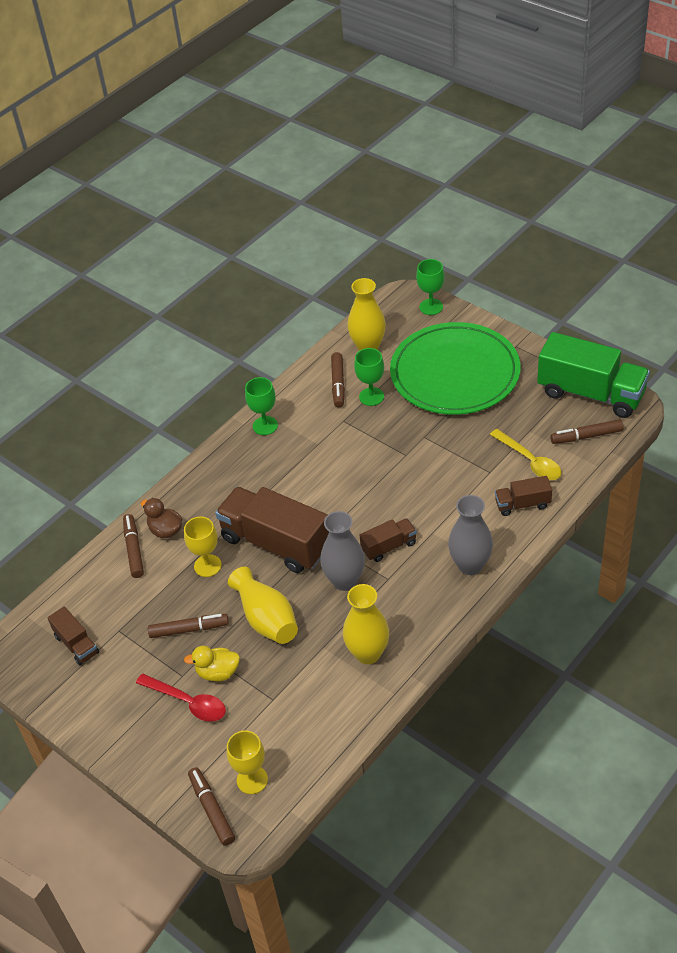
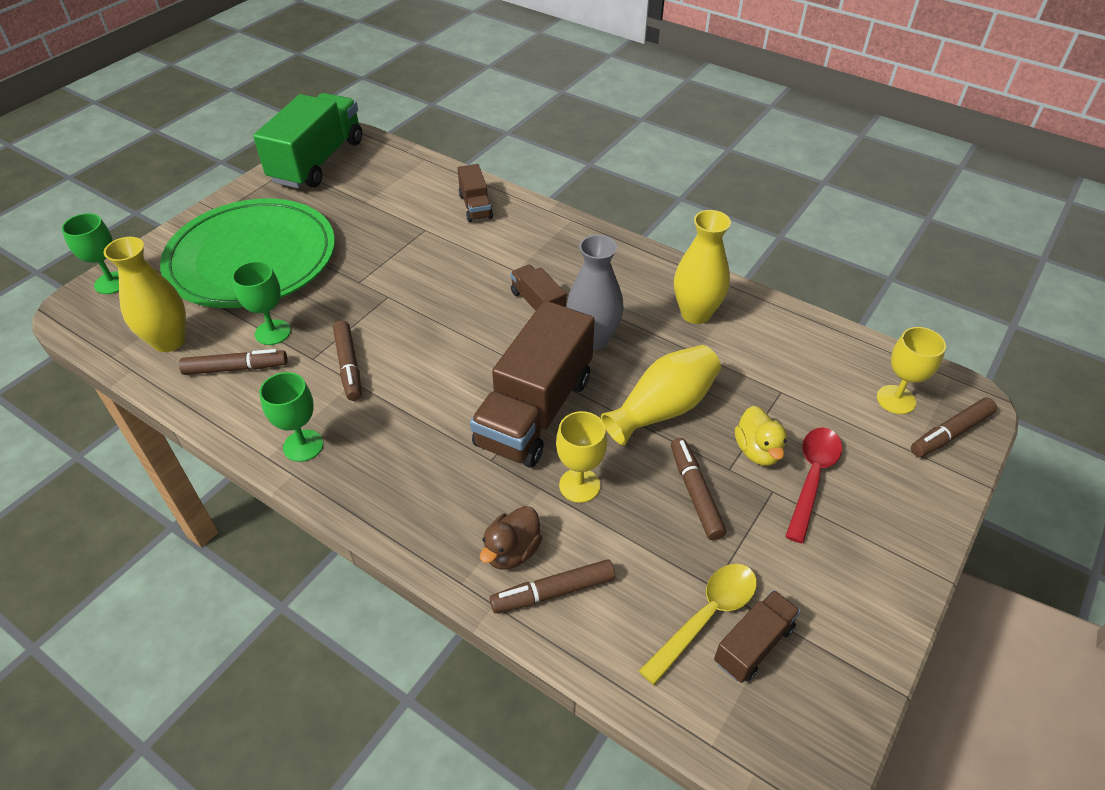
camera: 100 degrees left, 0 degrees up
(470, 565) = (562, 241): grey vase -> none
(530, 461) = (412, 201): yellow spoon -> yellow spoon (706, 616)
(586, 436) = (381, 165): brown marker -> brown marker (349, 366)

